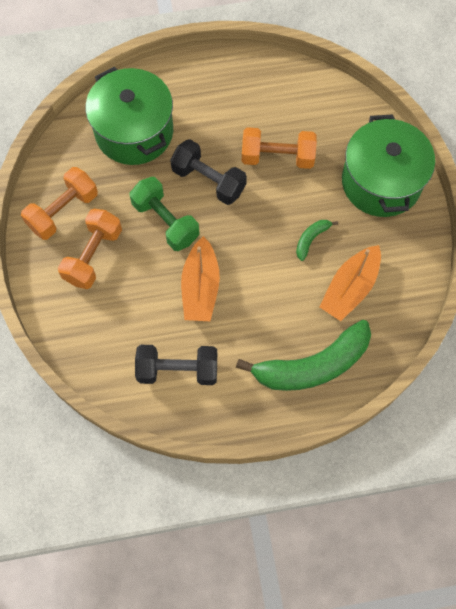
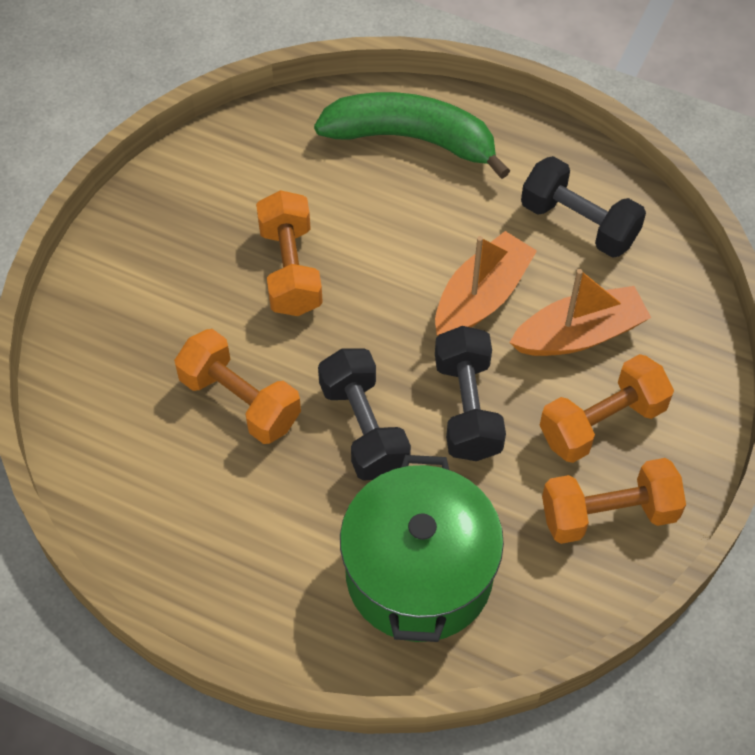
camera: 145 degrees left, 10 degrees down
(165, 222) = (467, 408): green dumbbell -> black dumbbell
(311, 239) = (290, 269): green banana -> orange dumbbell
(350, 288) = (294, 188): orange boat -> orange boat (579, 334)
(381, 182) = (135, 283): green pot -> none

